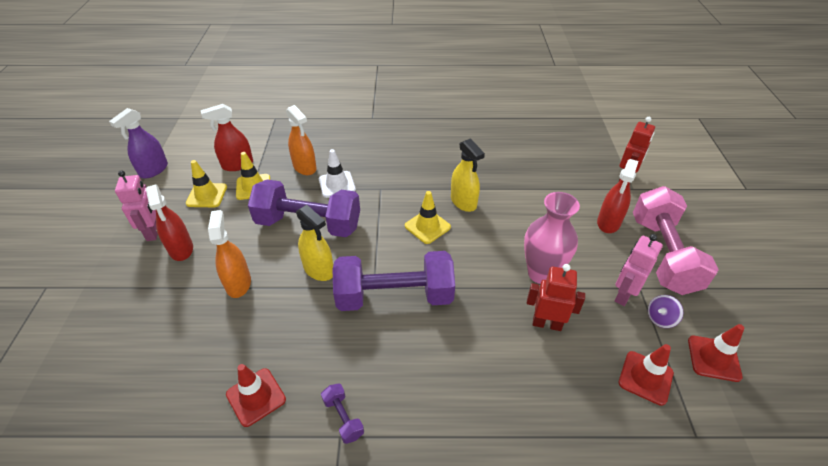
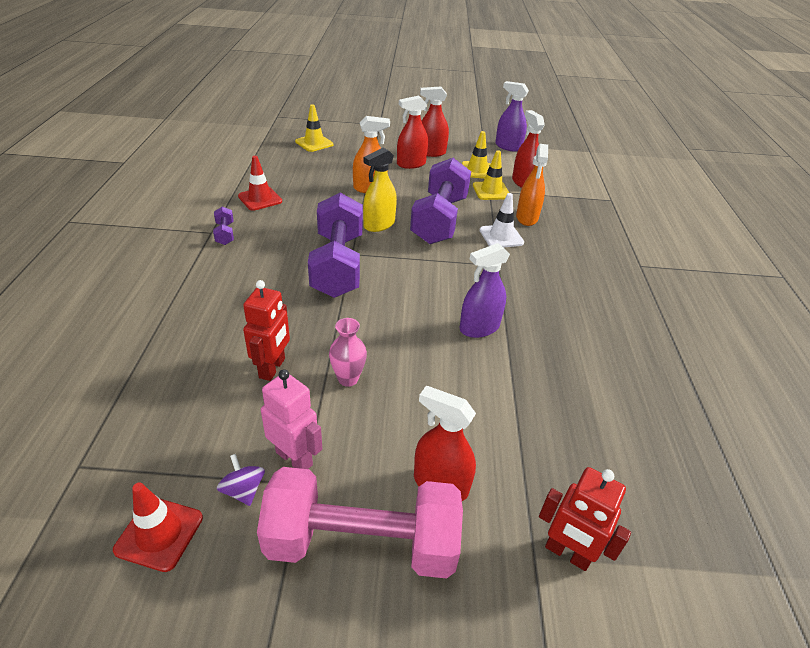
camera: 90 degrees right, 5 degrees down
(153, 232) = (431, 152): pink robot -> red spray bottle
(304, 167) = (527, 218): orange spray bottle -> orange spray bottle turned 45 degrees counterclockwise
(343, 418) = (225, 234): purple dumbbell -> purple dumbbell turned 75 degrees counterclockwise
(427, 226) = (434, 294): yellow traffic cone -> yellow traffic cone (314, 143)
(463, 202) = (479, 328): yellow spray bottle -> purple spray bottle
(541, 273) = (348, 379): pink vase -> pink vase, size x0.57
(645, 378) = (168, 441): red traffic cone -> none

